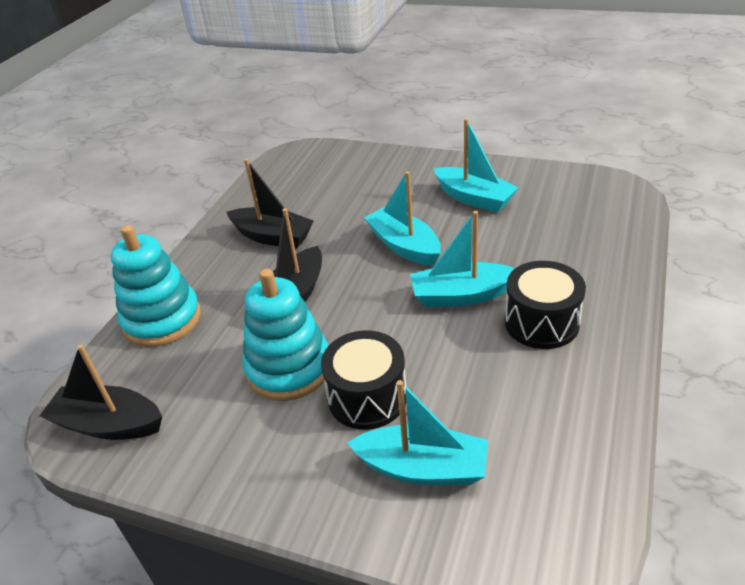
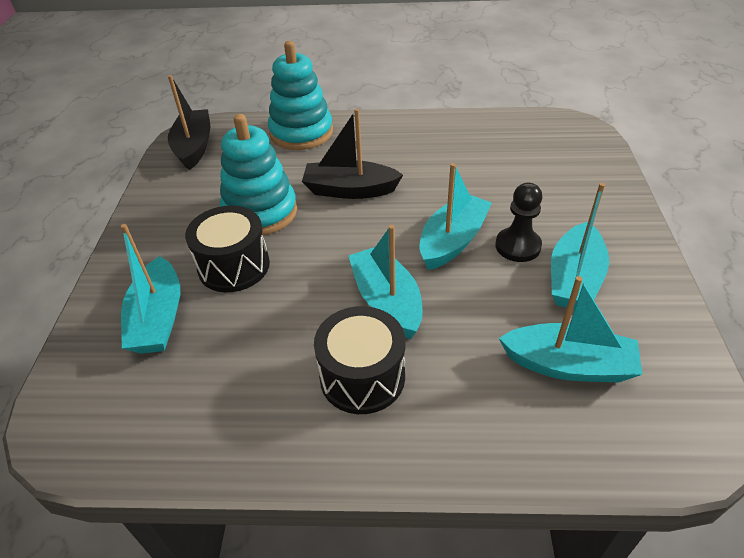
camera: 70 degrees right, 5 degrees up
(272, 237) = (428, 153): black boat -> none
(427, 215) = (518, 246): none -> black pawn
(554, 220) = (568, 365): none -> turquoise boat

